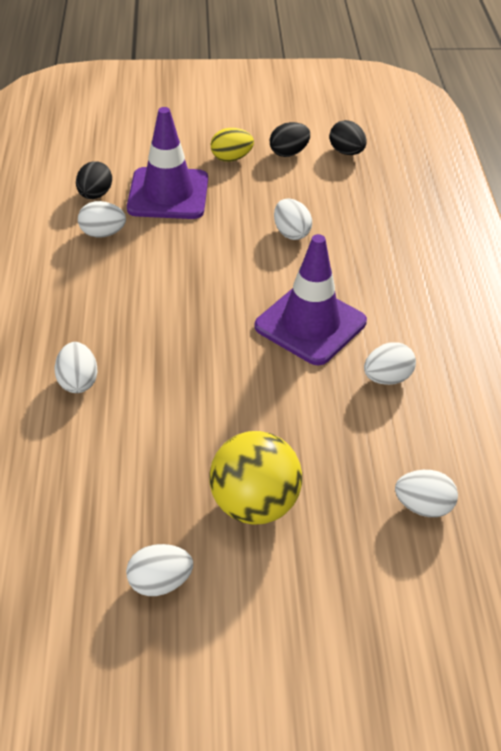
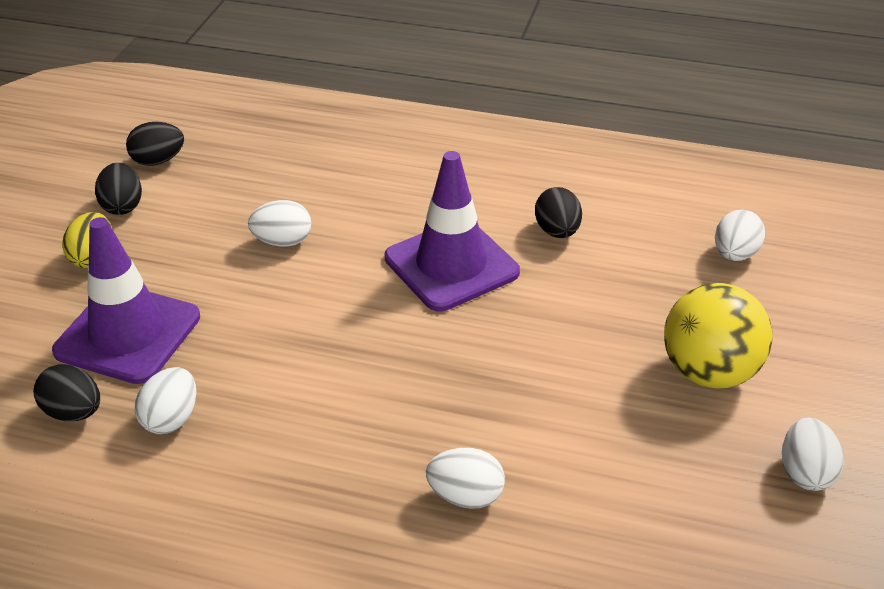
camera: 70 degrees left, 5 degrees down
(387, 378) = (557, 231): white egg -> black egg

